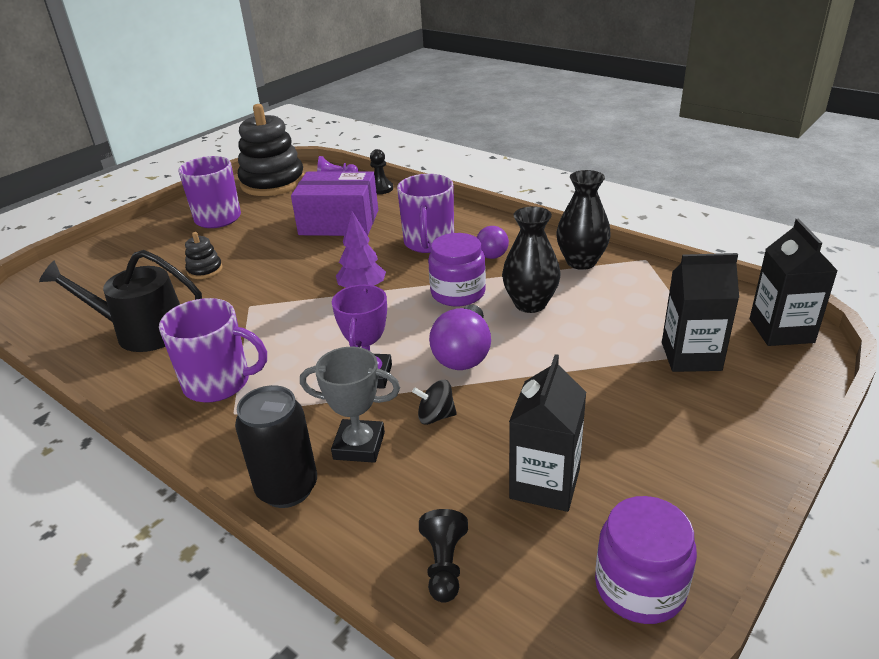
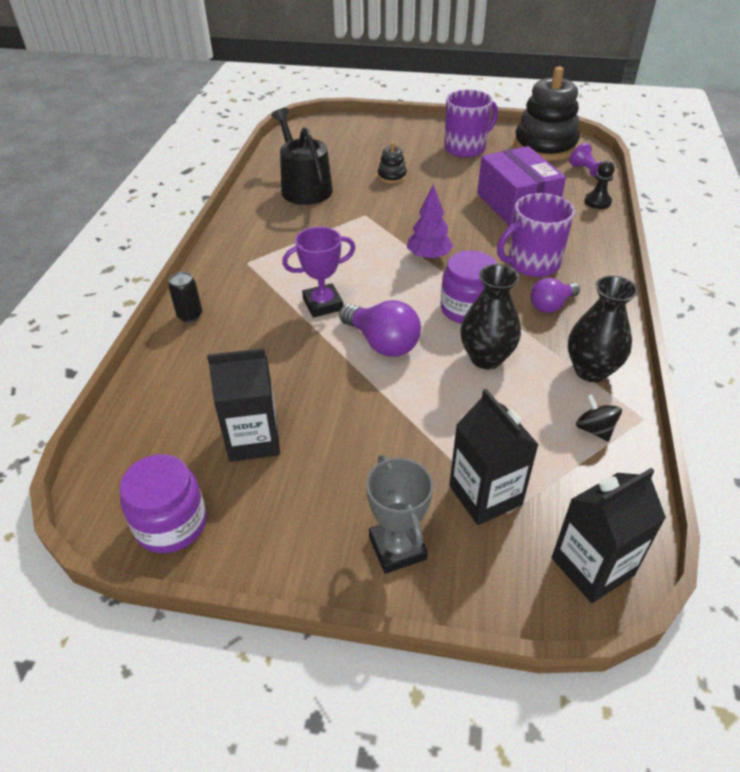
camera: 60 degrees right, 10 degrees up
(219, 383) = (272, 242): purple mug -> none
(287, 488) = (190, 315): black can -> black can, size x0.57
(359, 445) = (245, 330): grey trophy -> grey trophy (397, 548)
(436, 416) = (297, 355): black spinning top -> black spinning top (594, 429)
(444, 565) = (153, 412): black pawn -> none
(463, 354) = (382, 343): purple light bulb -> purple light bulb turned 120 degrees counterclockwise

